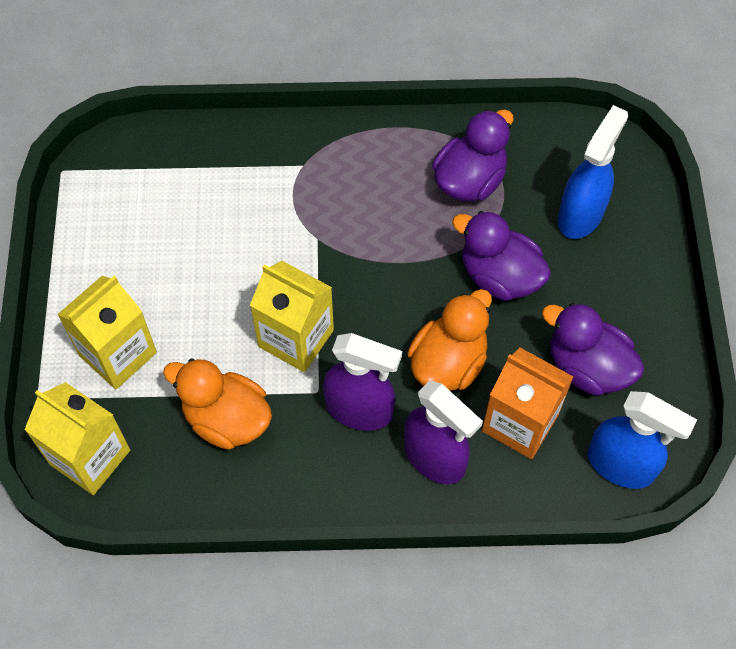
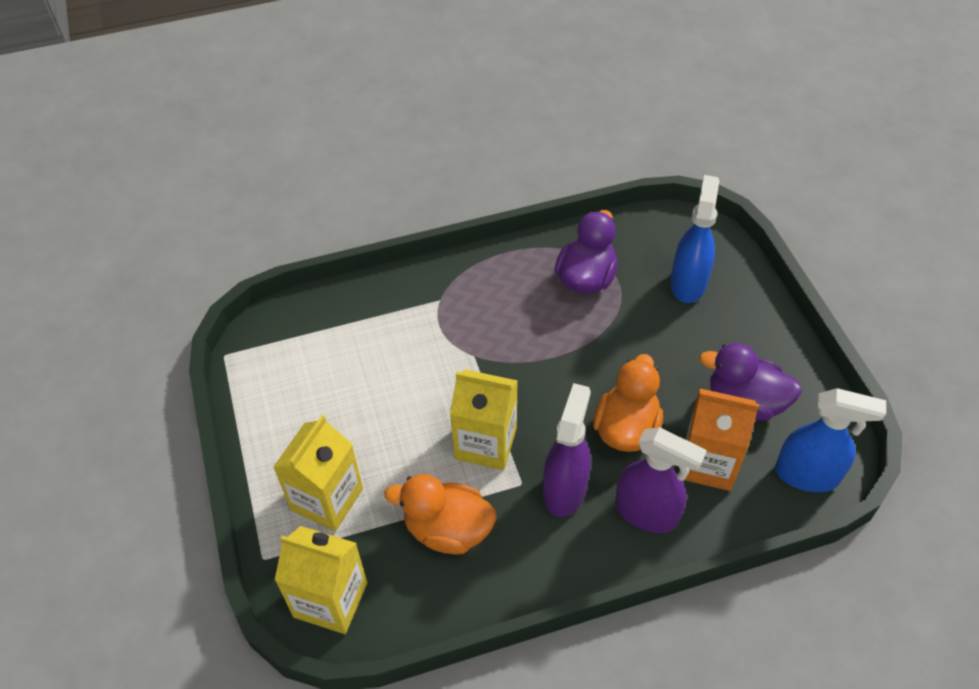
camera: 15 degrees left, 10 degrees down
(360, 409) = (565, 489): purple spray bottle -> purple spray bottle turned 75 degrees counterclockwise
(499, 276) = (641, 347): purple duck -> none

